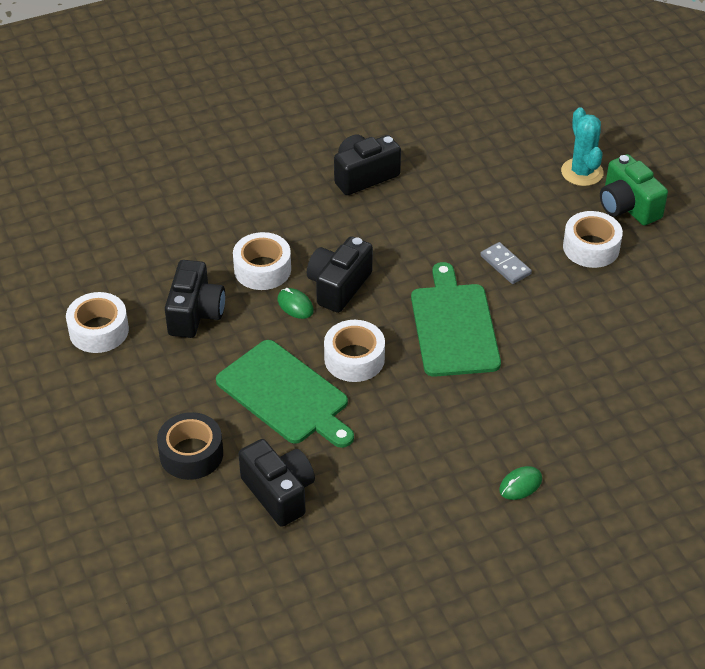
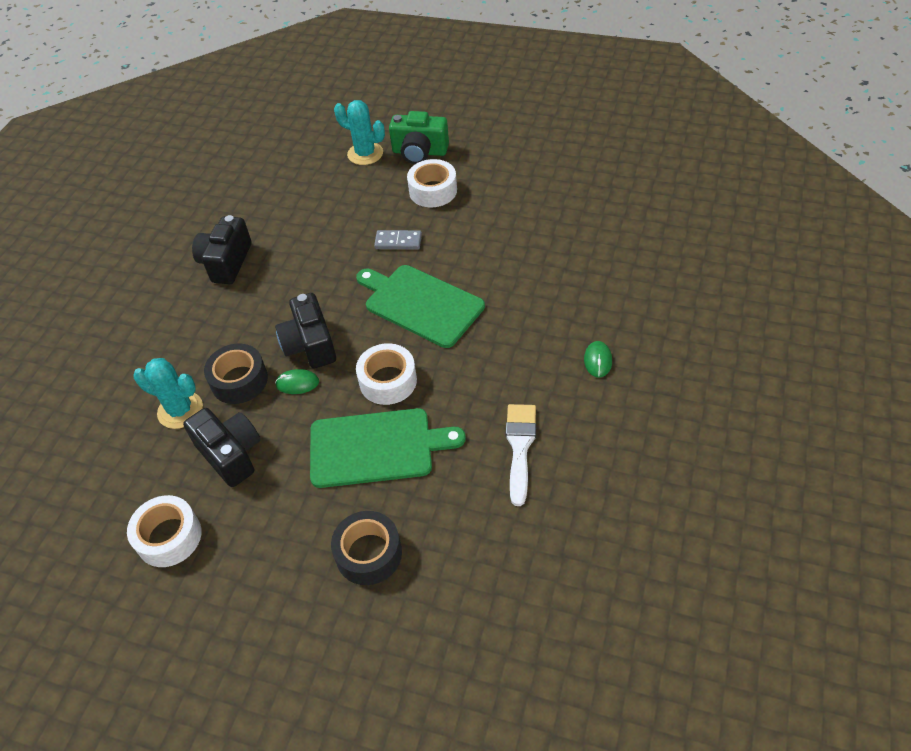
camera: 45 degrees left, 5 degrees up
(203, 256) = (180, 410): none -> turquoise cactus
(262, 269) = (239, 380): white tape -> black tape
(279, 493) = (467, 516): black camera -> none
(376, 486) = (520, 447): none -> white brush

